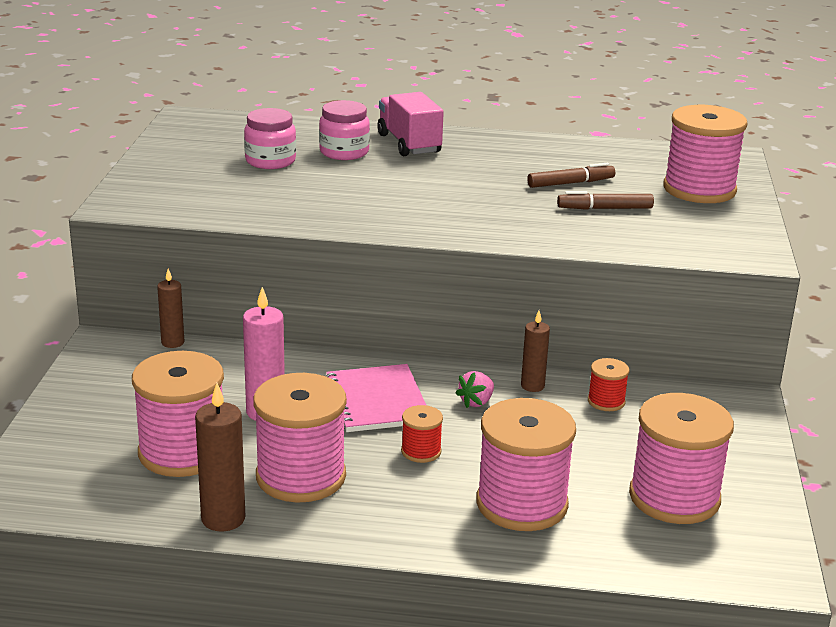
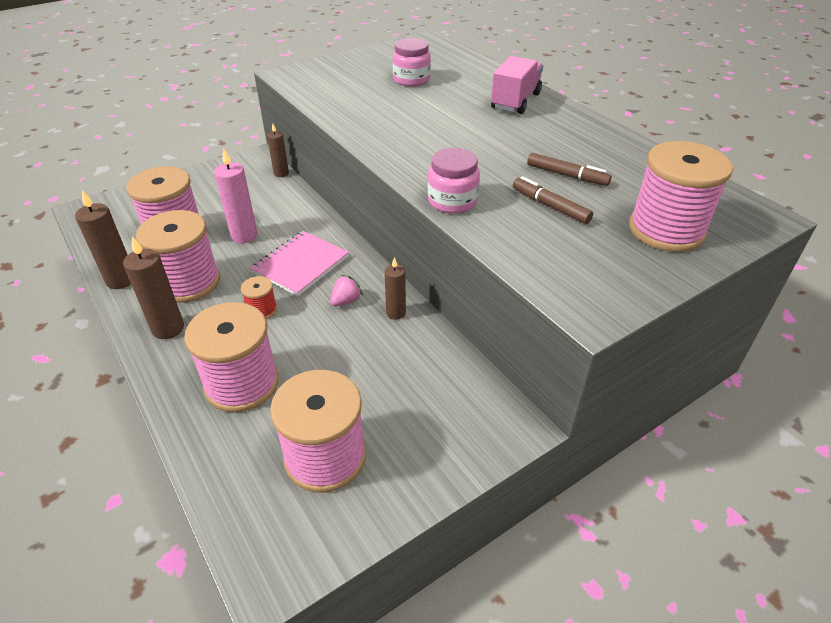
camera: 50 degrees right, 15 degrees up
(344, 152) = (463, 91): pink jar -> pink jar (452, 201)
(369, 517) = (168, 328): none -> brown candle
(476, 402) = (346, 301): pink strawberry -> pink strawberry turned 135 degrees clockwise
(606, 401) = (418, 355): red spool -> none

